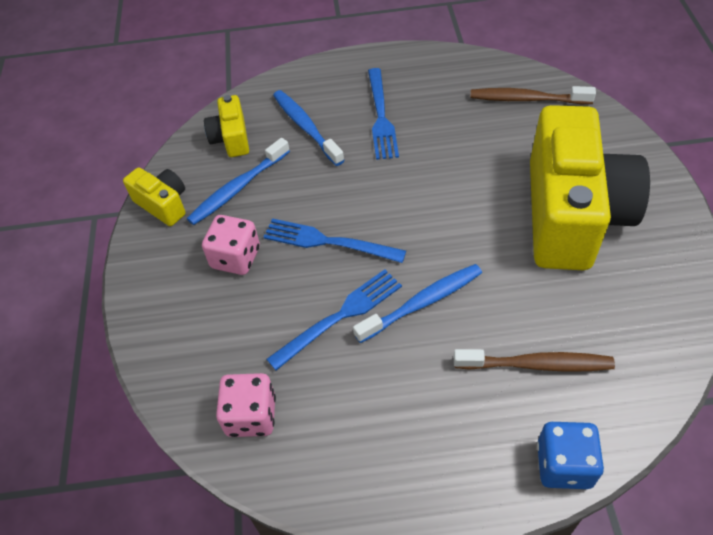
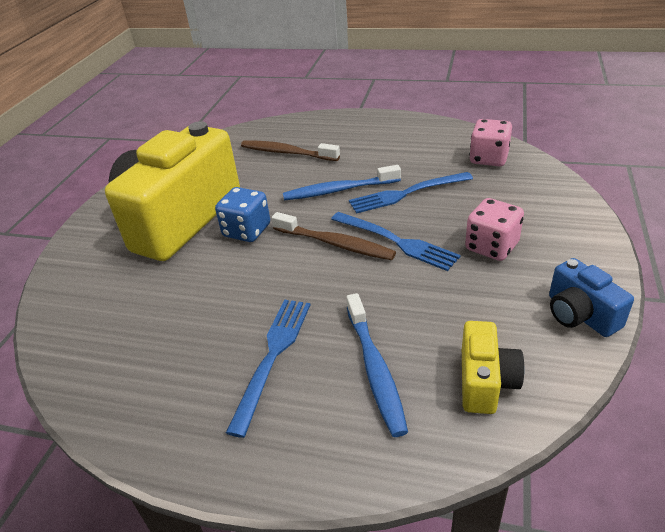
camera: 160 degrees left, 15 degrees down
(163, 204) = (580, 314): yellow camera -> blue camera
(238, 188) = (481, 312): blue toothbrush -> none
(528, 99) = (96, 330): brown toothbrush -> brown toothbrush (334, 243)
(564, 465) = (307, 121): blue dice -> blue dice (247, 231)

